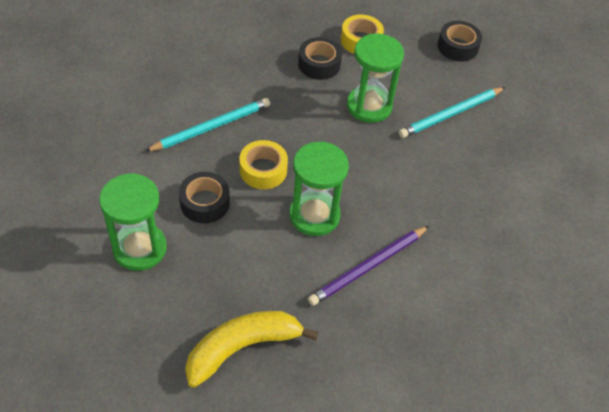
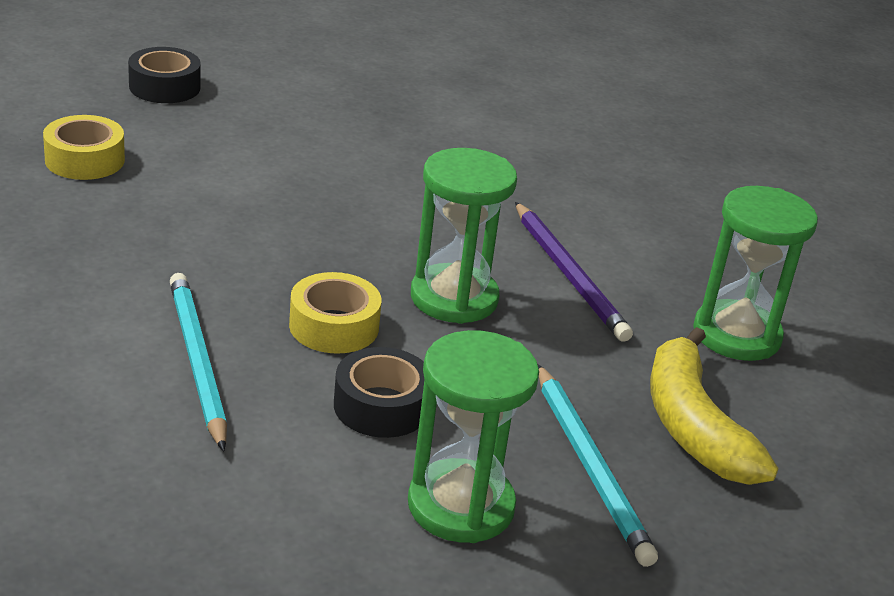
camera: 75 degrees left, 20 degrees down
(319, 64) = (112, 212): black tape -> none
(369, 106) = (245, 192): green hourglass -> green hourglass (736, 335)
(451, 114) = (304, 132): turquoise pencil -> turquoise pencil (590, 467)

